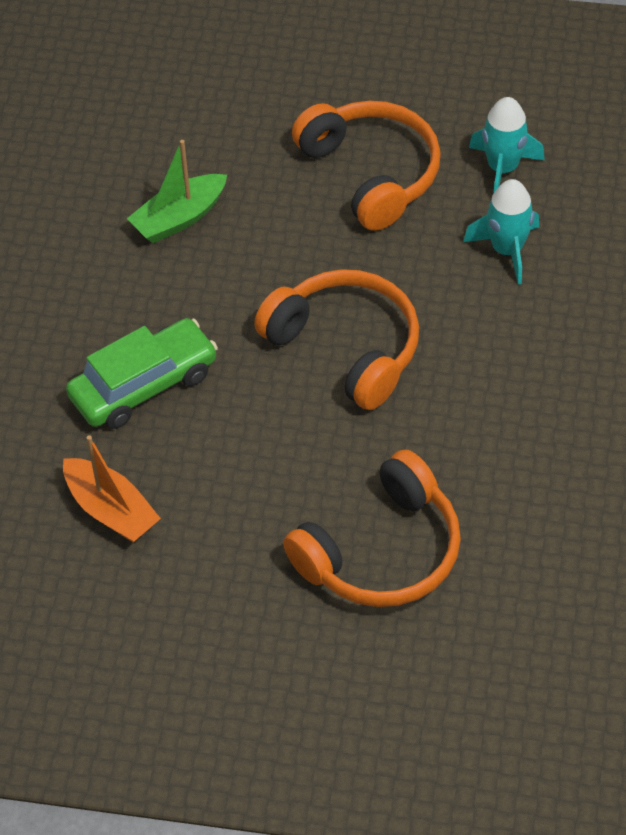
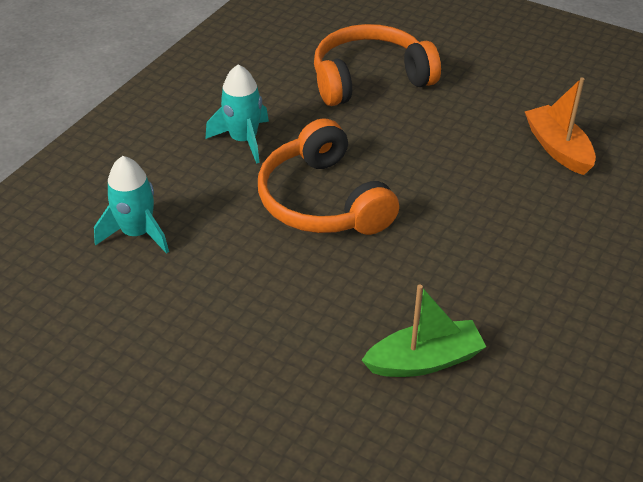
camera: 160 degrees left, 10 degrees down
(144, 385) = (508, 222): green car -> none
(372, 173) = (206, 343): orange headphones -> none
(502, 168) = (80, 305): turquoise rocket -> turquoise rocket (243, 140)

